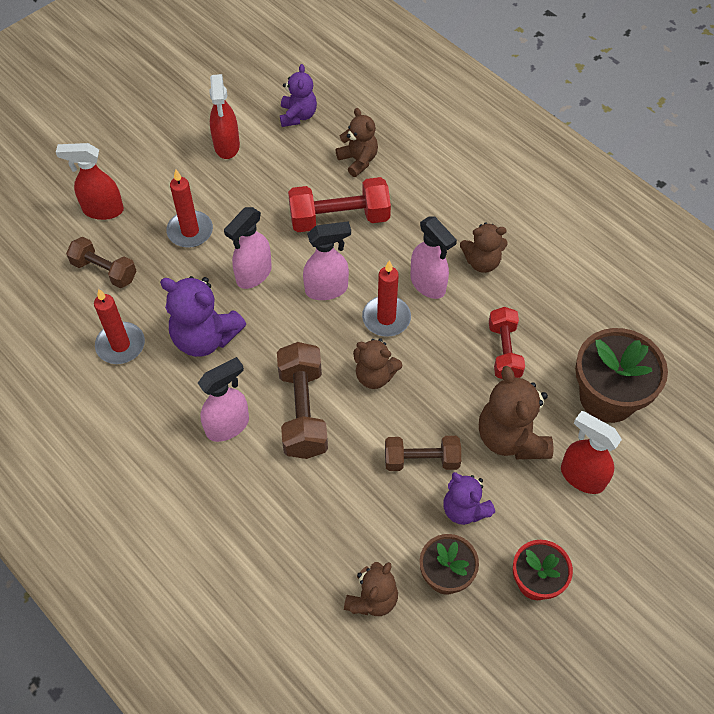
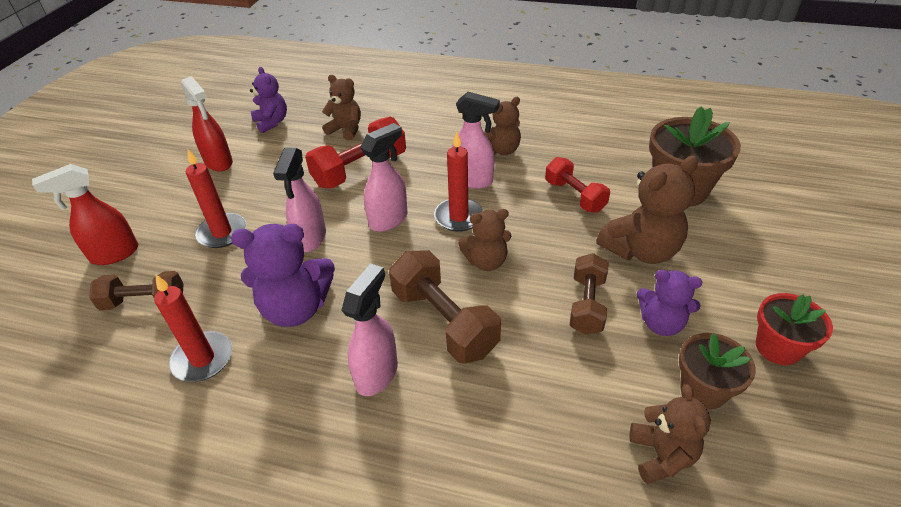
camera: 30 degrees left, 15 degrees down
(421, 460) = (586, 304): brown dumbbell -> brown dumbbell turned 45 degrees counterclockwise
(511, 438) = (641, 250): brown teddy bear -> brown teddy bear turned 75 degrees counterclockwise
(581, 476) = (721, 249): red spray bottle -> none

